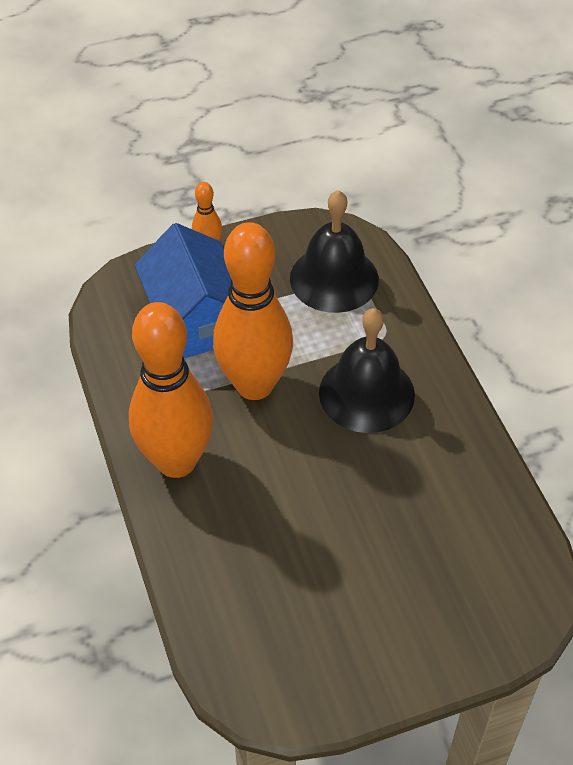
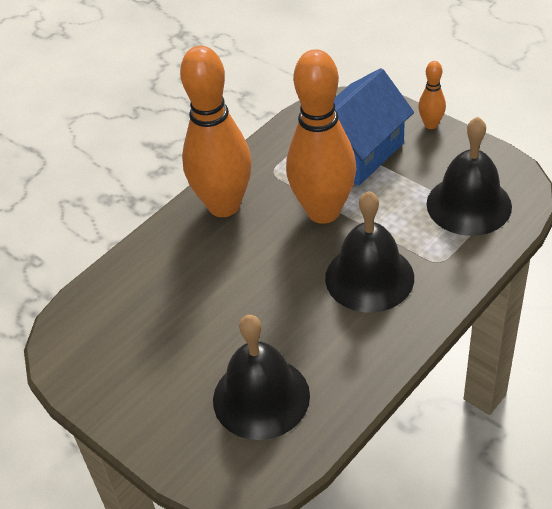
camera: 65 degrees right, 5 degrees down
(452, 546) = (261, 397): none -> black bell

